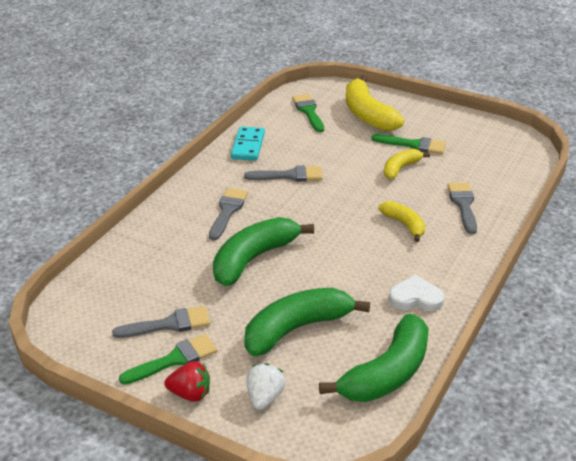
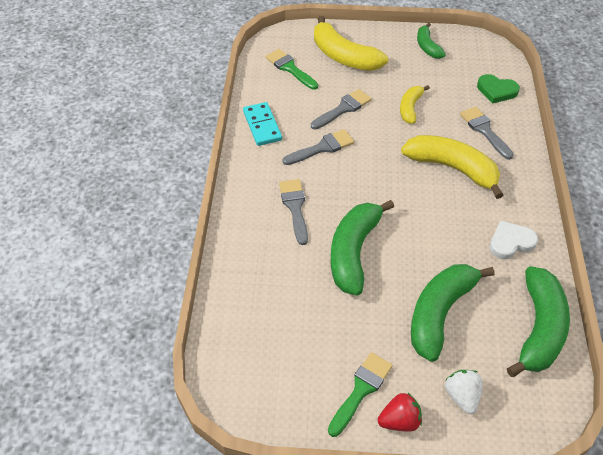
camera: 25 degrees left, 15 degrees up
(168, 324) = (329, 354): grey brush -> grey brush (343, 109)
(404, 225) = (452, 168): yellow banana -> yellow banana, size x1.79
(413, 145) = (404, 78): green brush -> none
(459, 127) = (427, 47): none -> green banana
(503, 177) = (496, 91): none -> green heart

